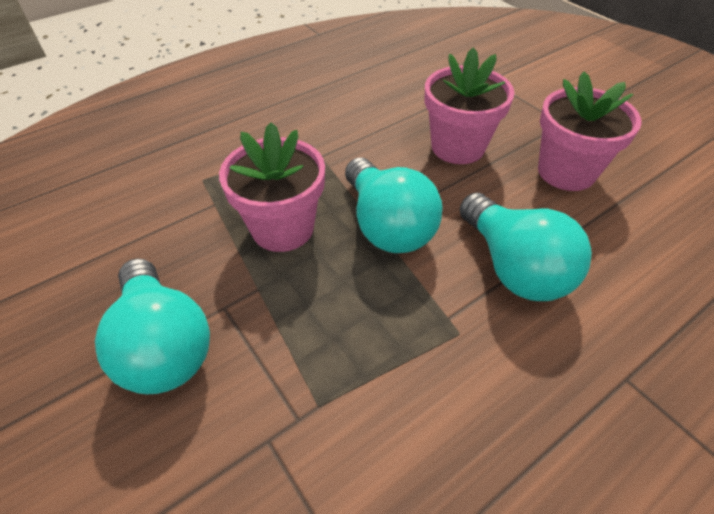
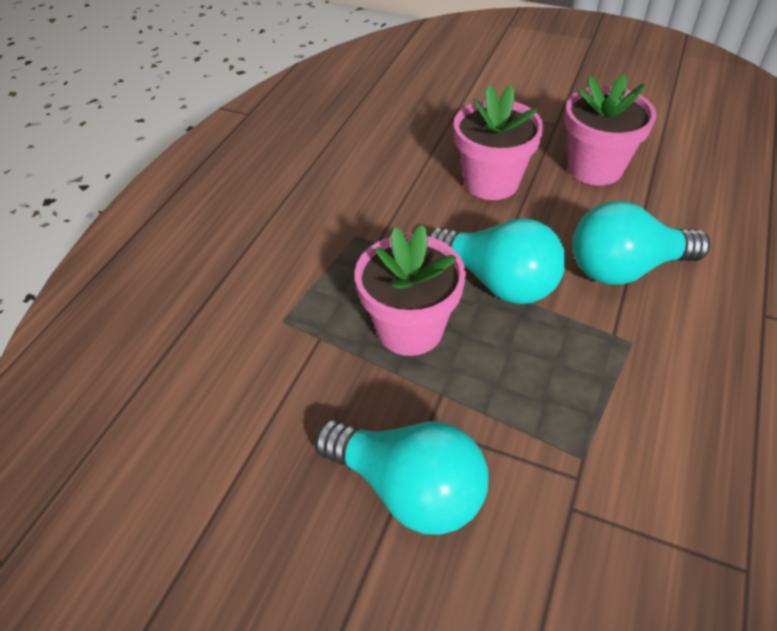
camera: 30 degrees left, 0 degrees up
(514, 267) = (624, 268): turquoise light bulb -> turquoise light bulb turned 135 degrees clockwise

